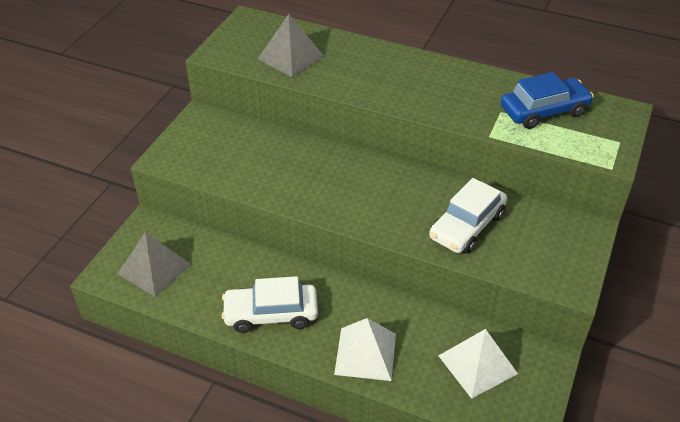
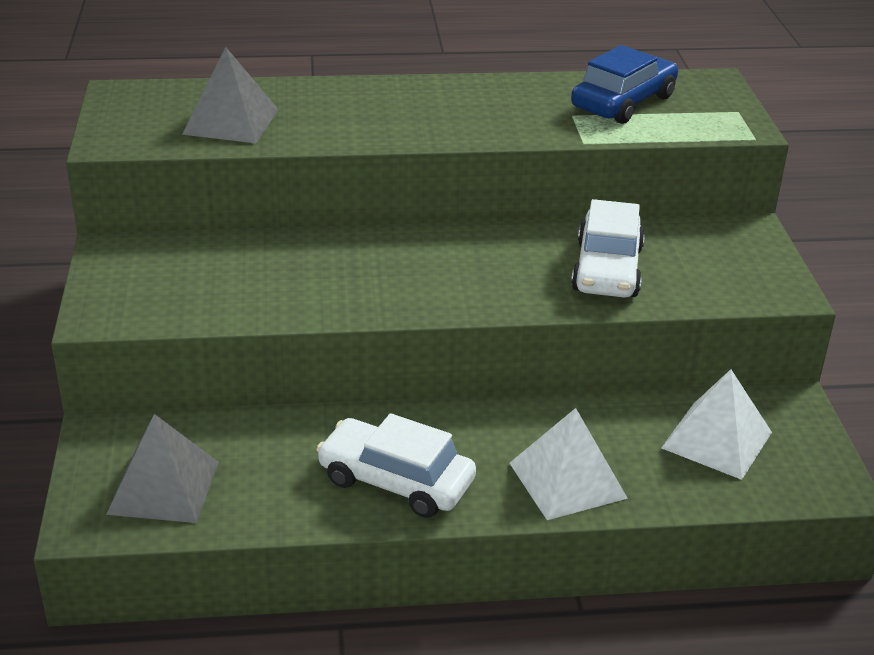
camera: 30 degrees left, 10 degrees down
(271, 314) = (396, 481): white car -> white car turned 60 degrees clockwise

